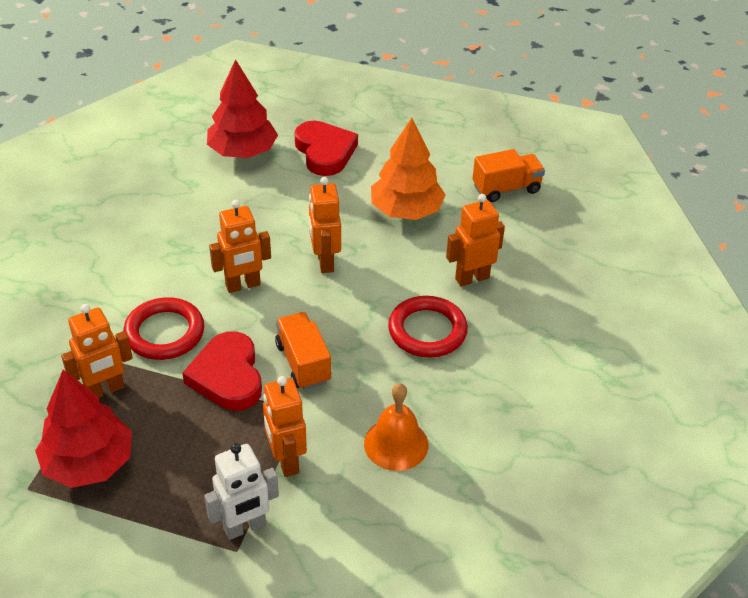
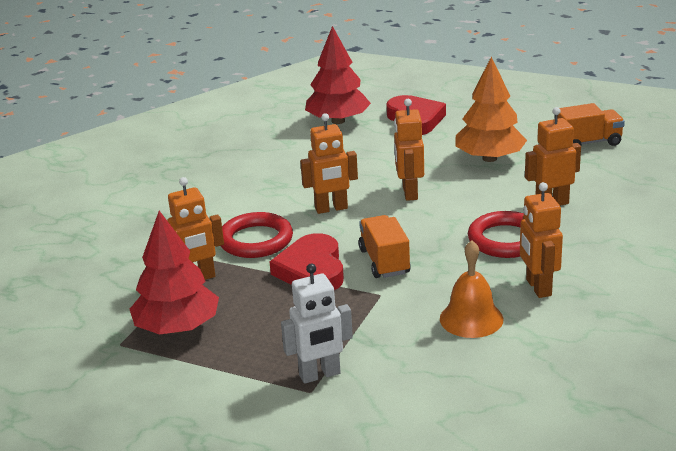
camera: 10 degrees right, 15 degrees down
(286, 461) = (363, 329): orange robot -> orange robot (538, 287)

